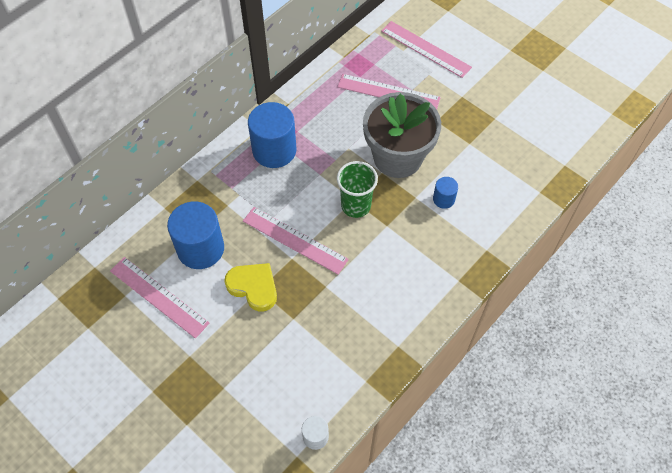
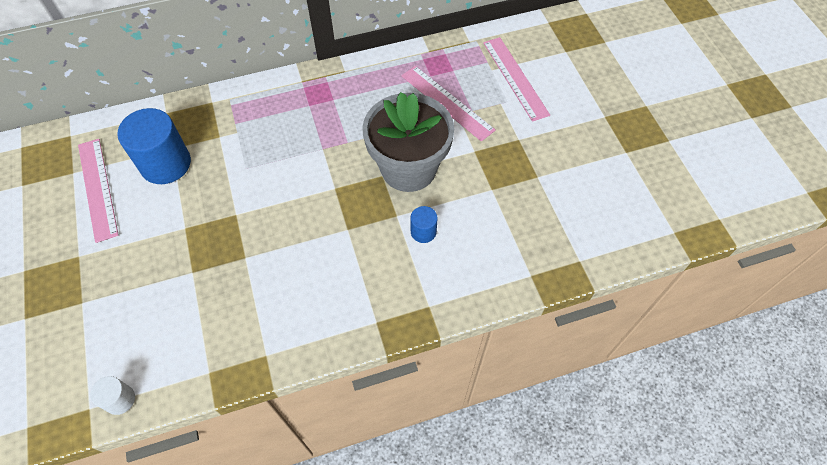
camera: 30 degrees right, 0 degrees up
(253, 287) = (181, 223): yellow heart -> none
(274, 150) = (299, 107): blue cylinder -> none
(295, 240) = (252, 198): pink ruler -> none
(356, 206) = (332, 195): green cup -> none

